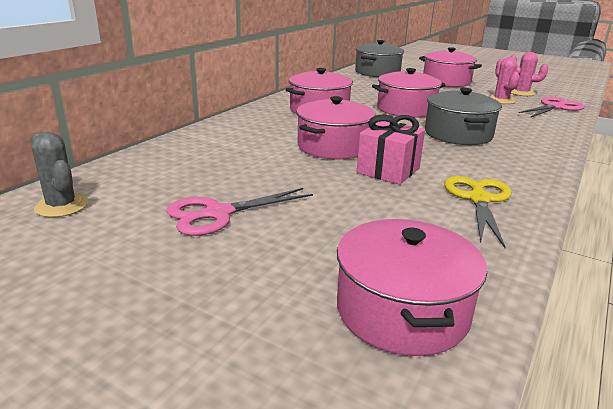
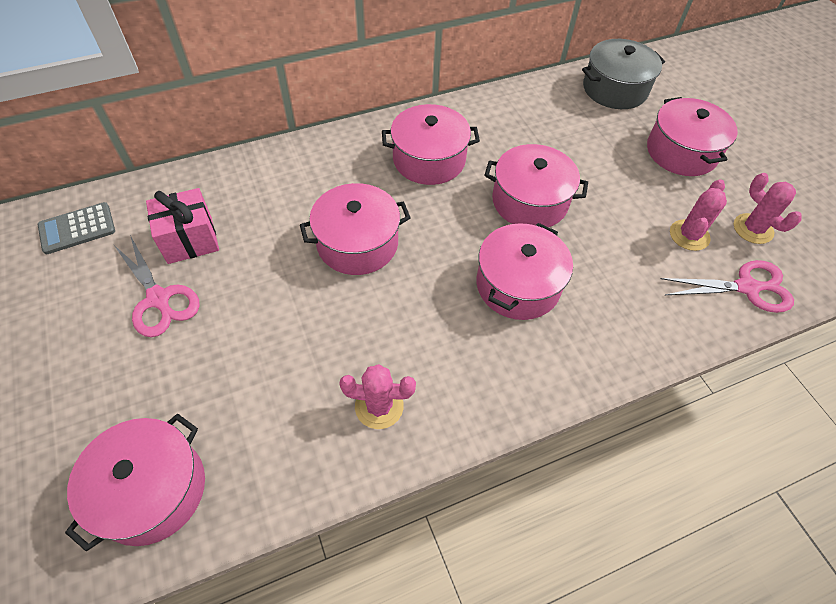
camera: 35 degrees right, 30 degrees up
(61, 206) = (77, 228): grey cactus -> grey calculator
(217, 214) = (159, 299): pink scissors -> pink scissors turned 135 degrees counterclockwise
(388, 170) = (357, 313): pink gift -> pink gift (190, 240)
(458, 134) = (518, 285): grey pot -> pink pot
(479, 199) = (379, 406): yellow scissors -> pink cactus

